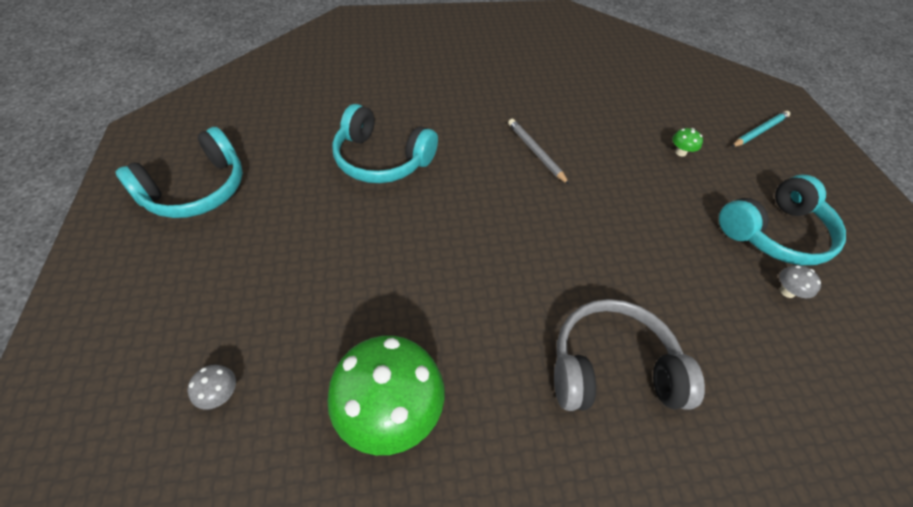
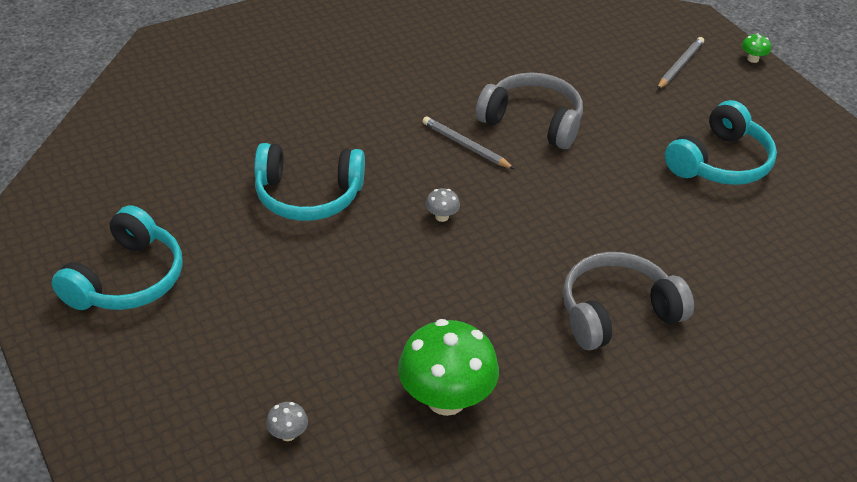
camera: 20 degrees left, 10 degrees down
(604, 146) = (533, 121): none -> grey headphones
(680, 152) = (610, 107): green mushroom -> green mushroom (752, 59)
(759, 131) = (680, 65): turquoise pencil -> grey pencil
(787, 291) = (744, 210): grey mushroom -> grey mushroom (442, 217)

